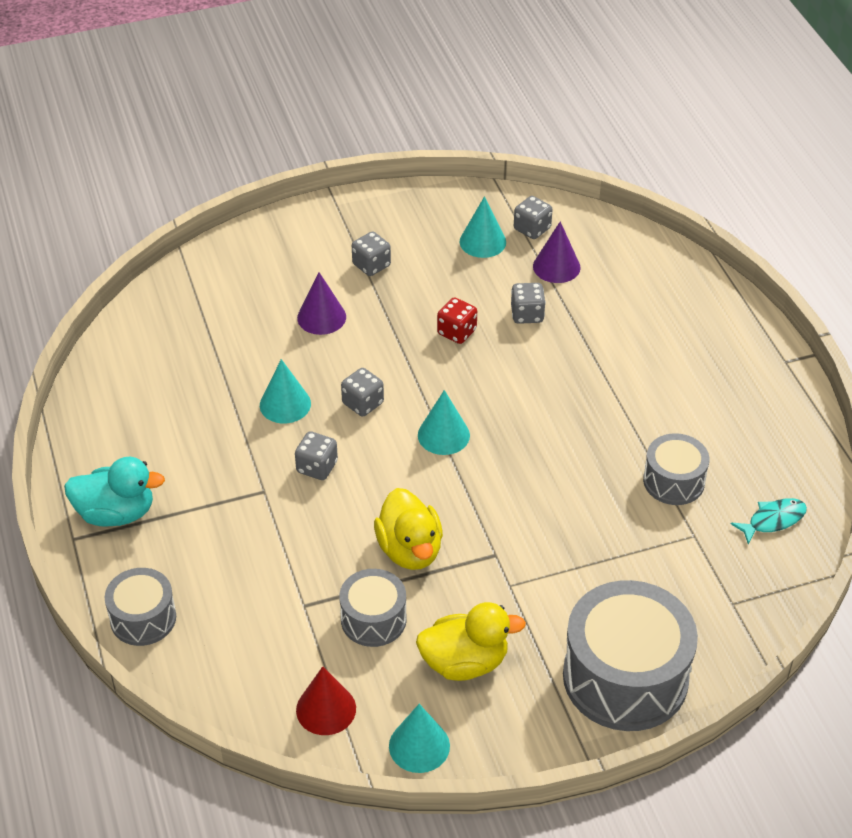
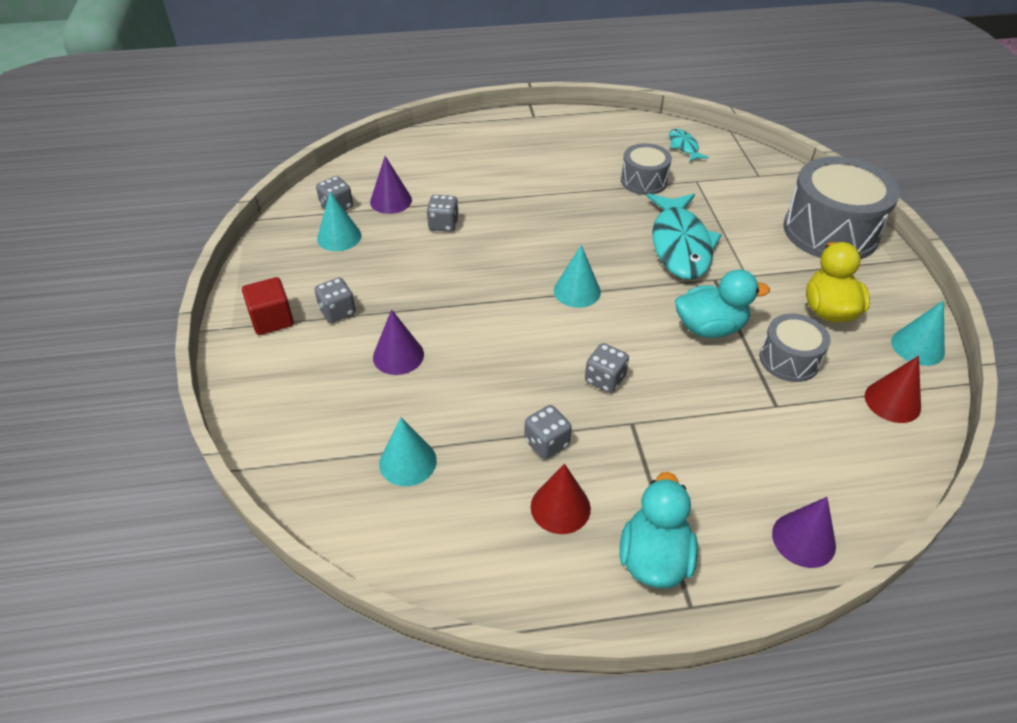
camera: 80 degrees left, 0 degrees up
(143, 618) = (803, 539): grey drum -> purple cone
(162, 448) = (560, 507): none -> red cone
(285, 404) = (515, 395): turquoise cone -> turquoise cone (408, 462)
(351, 226) = (272, 319): none -> red cube
(363, 403) = (527, 338): grey dice -> grey dice (546, 443)
(410, 550) = (710, 328): yellow duck -> turquoise duck
(457, 332) = (451, 267): red dice -> none
(550, 521) = (680, 245): none -> turquoise fish

